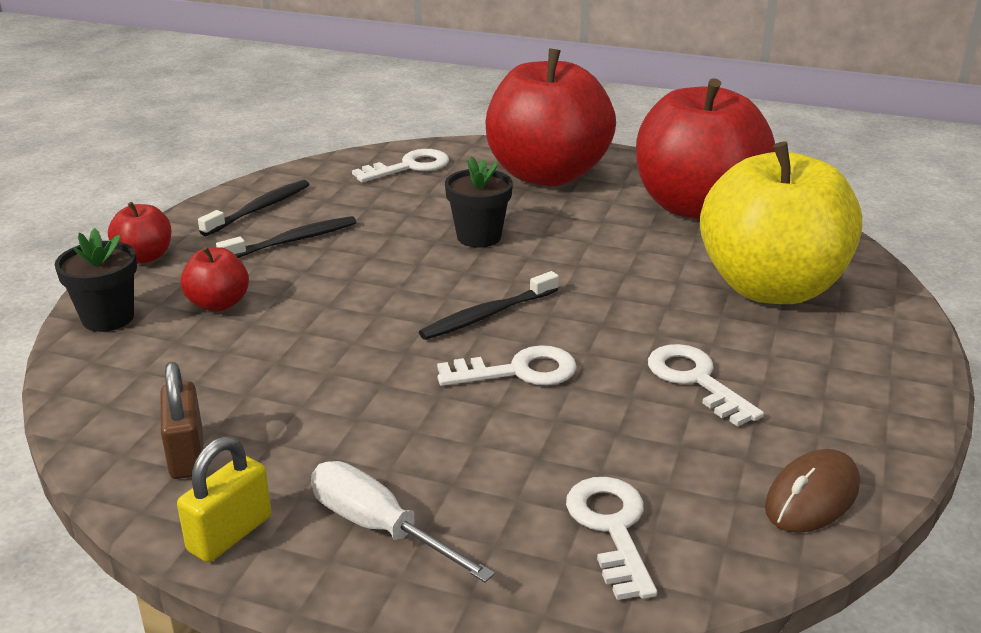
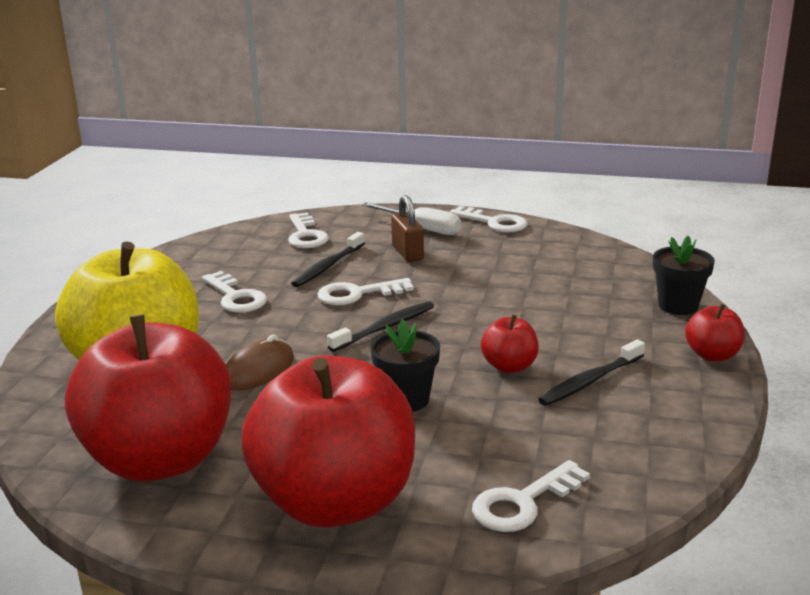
camera: 175 degrees right, 5 degrees down
(186, 454) = (542, 245): brown padlock -> brown padlock (408, 253)
(218, 304) = (604, 321): red apple -> red apple (509, 366)
(230, 534) = (494, 222): yellow padlock -> white key
(259, 209) = (658, 417): black toothbrush -> black toothbrush (328, 266)
(812, 497) = (196, 251): brown mouse -> brown mouse (258, 370)

